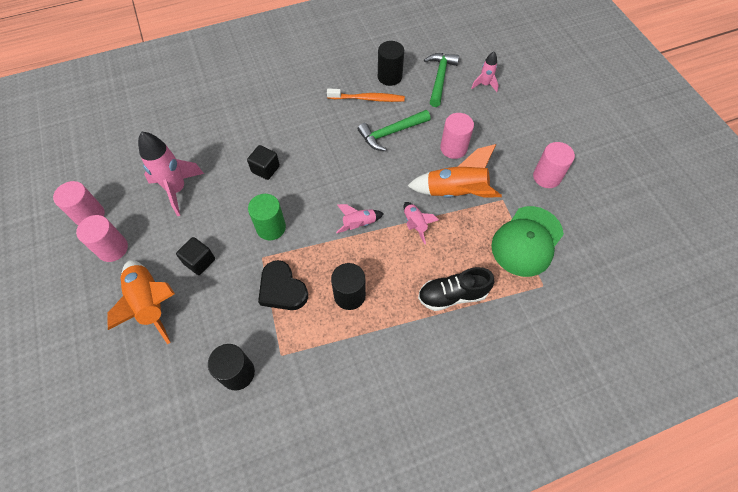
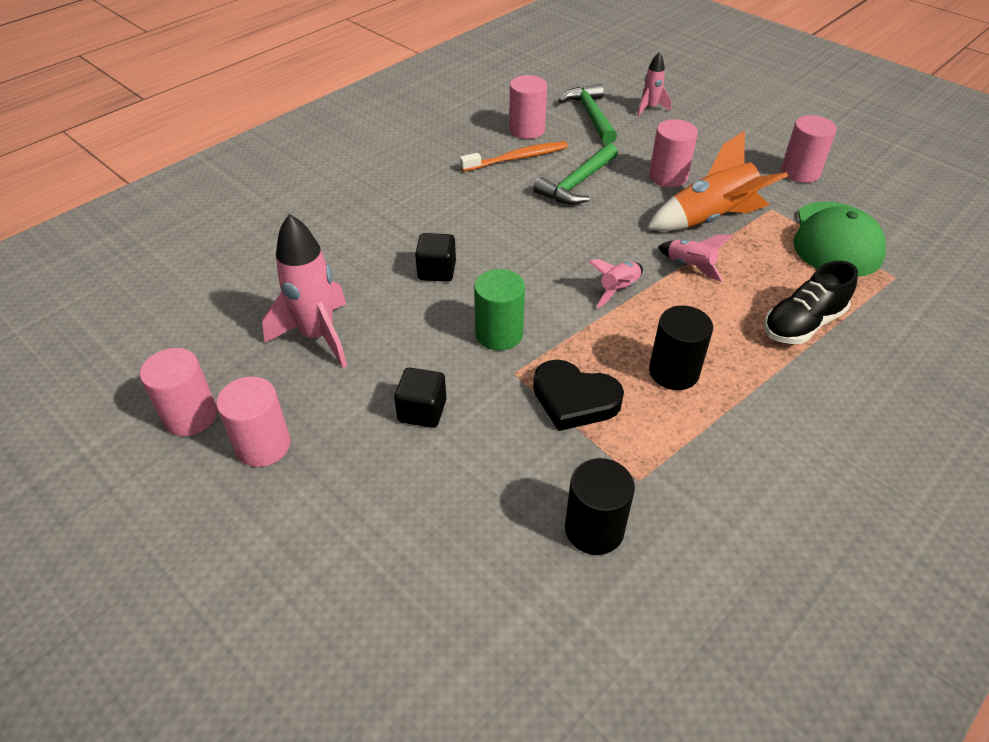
camera: 25 degrees left, 15 degrees down
(151, 303) = (383, 493): orange rocket -> none
(389, 77) = (527, 130): black cylinder -> pink cylinder

